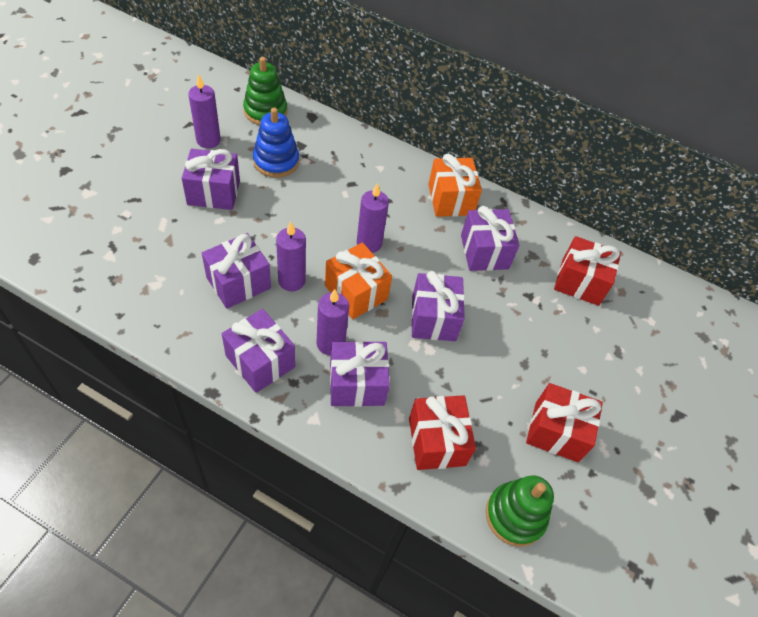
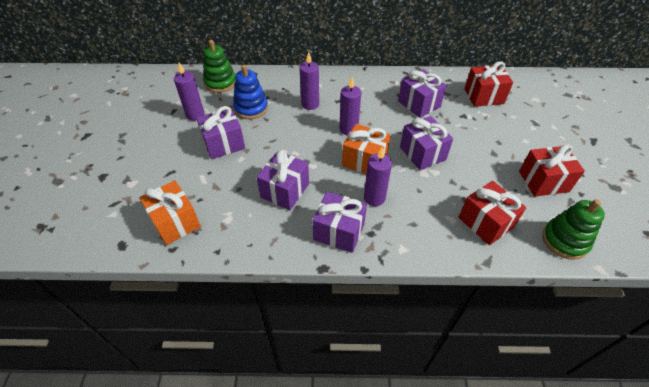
camera: 20 degrees left, 5 degrees down
(291, 281) = (319, 173): purple candle -> purple candle (310, 104)
(357, 384) = (410, 214): purple gift -> none
(450, 199) = (375, 84): orange gift -> orange gift (175, 222)

